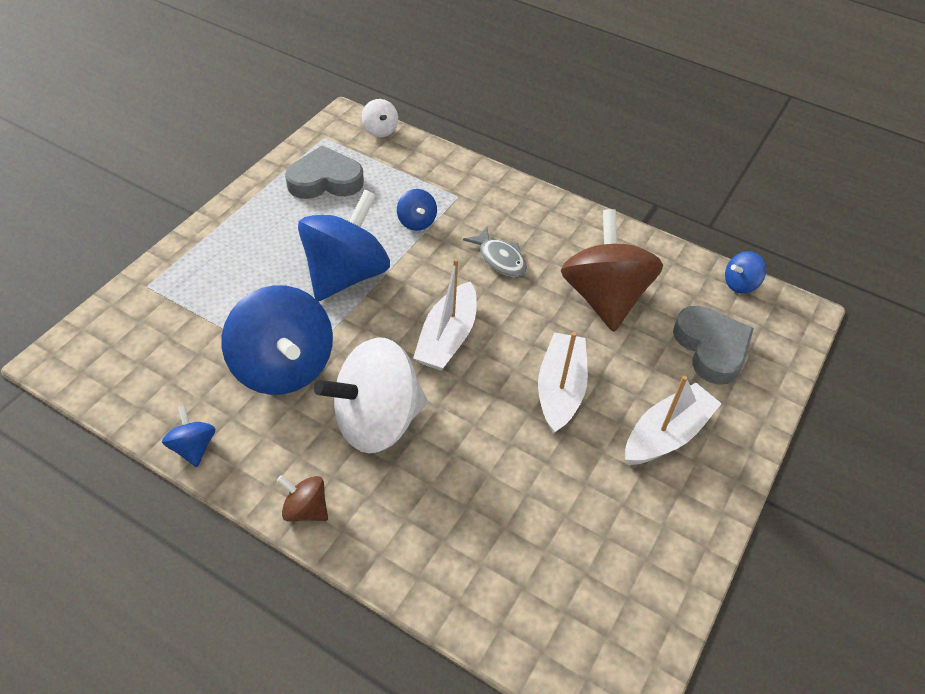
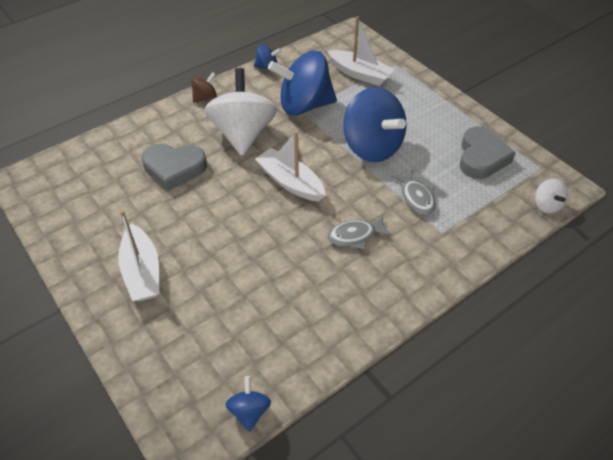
camera: 115 degrees right, 0 degrees up
(380, 130) = (546, 205): white spinning top -> white spinning top turned 105 degrees counterclockwise
(416, 222) = (416, 197): blue spinning top -> grey fish
(560, 389) = (214, 226): white boat -> white boat (360, 74)
(604, 298) = (284, 289): brown spinning top -> none
(711, 348) = (194, 343): grey heart -> grey heart (174, 168)

